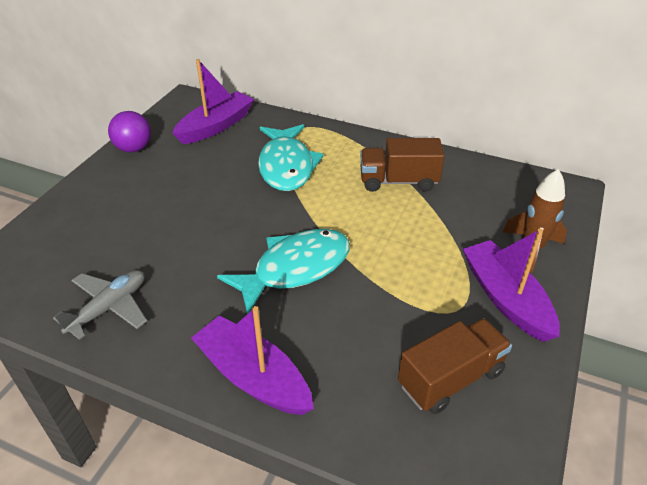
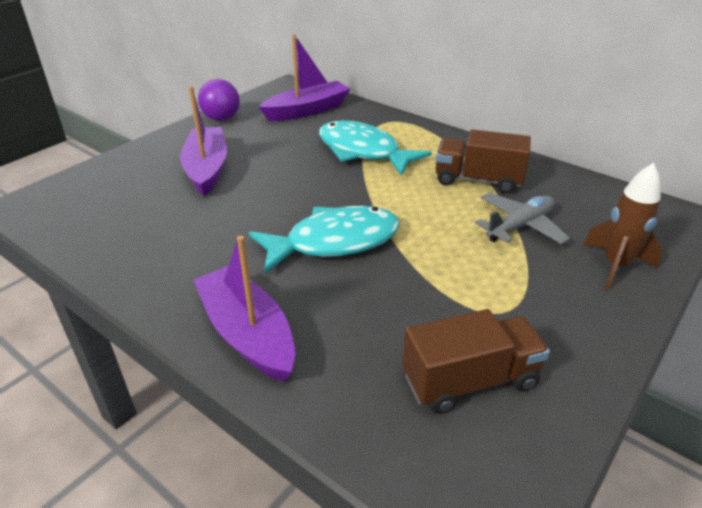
camera: 15 degrees right, 5 degrees down
(109, 308) = (135, 245): grey plane -> grey plane (519, 226)
(286, 166) = (363, 151): turquoise fish -> turquoise fish turned 120 degrees clockwise
(505, 298) = (566, 311): purple boat -> purple boat (207, 169)

